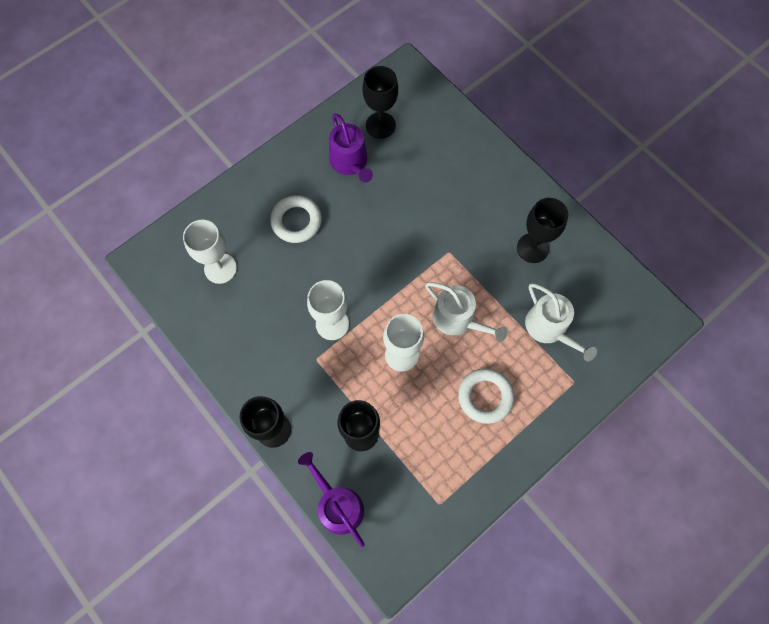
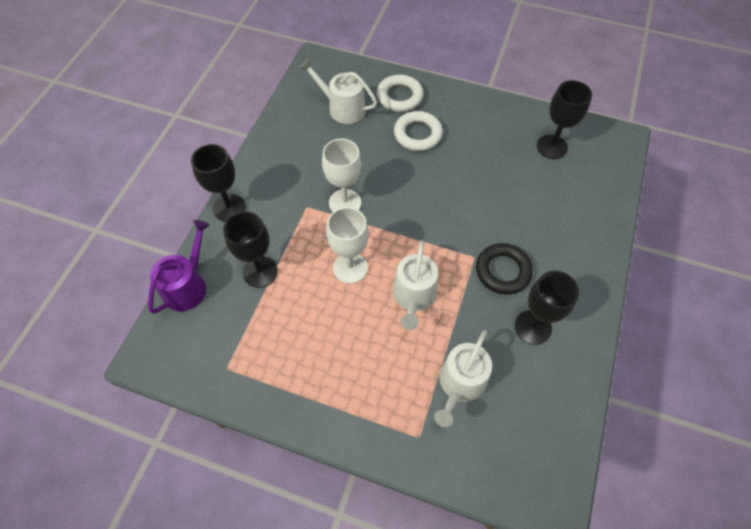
camera: 60 degrees right, 10 degrees down
(220, 268) = (342, 108): white goblet -> white watering can
(350, 163) = (499, 143): purple watering can -> none
(474, 239) = (503, 271): none -> black ring
(485, 396) = (352, 358): white ring -> white ring (399, 97)

